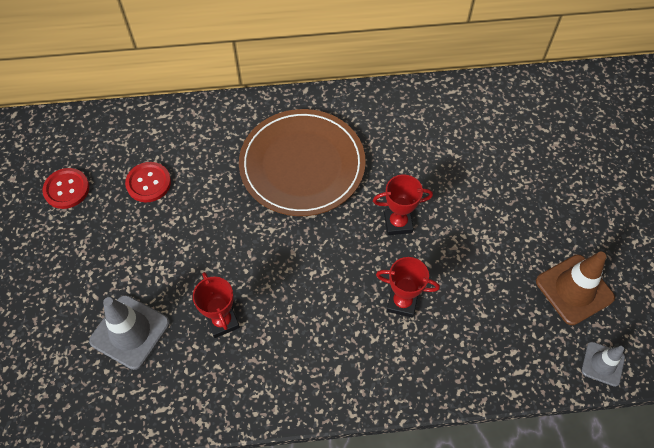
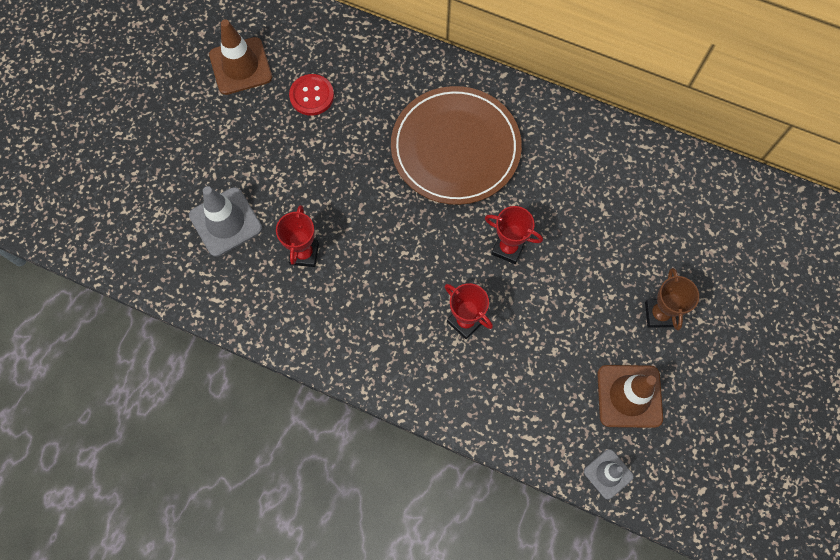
camera: 30 degrees right, 10 degrees up
(66, 189) = (240, 66): red button -> brown traffic cone
(551, 212) = (659, 314): none -> brown trophy

